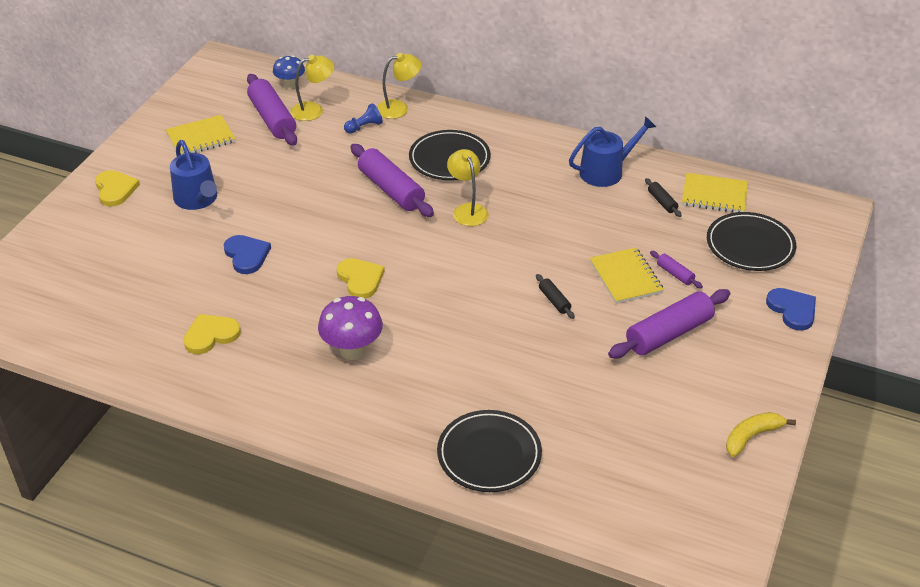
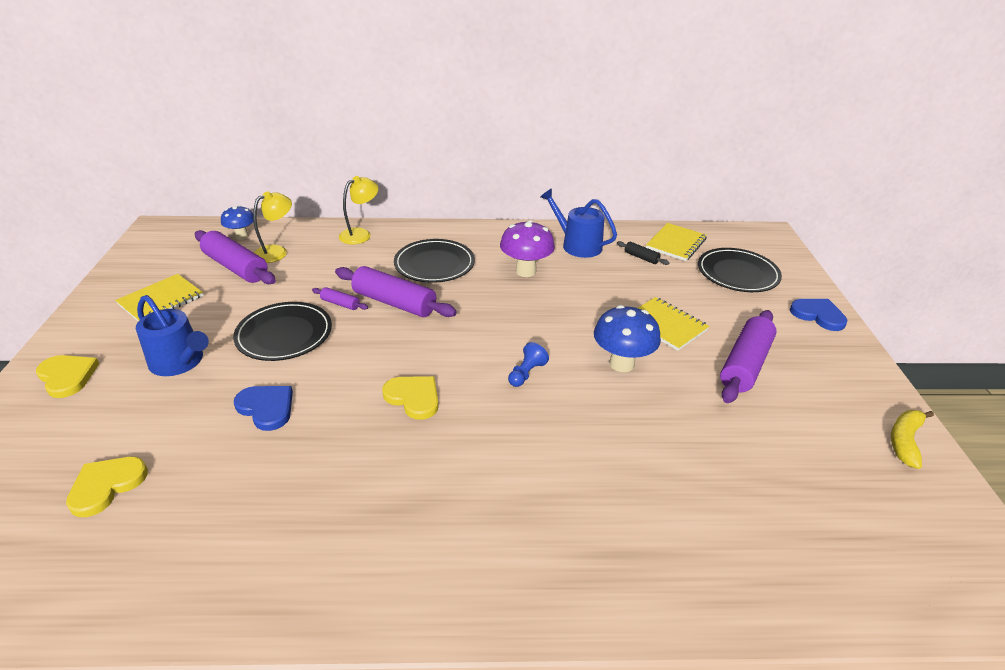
camera: 25 degrees left, 5 degrees down
(211, 335) = (261, 521): yellow heart -> yellow heart (106, 486)
(352, 351) = (451, 483): purple mushroom -> purple mushroom (525, 271)
(364, 127) = (335, 255): blue pawn -> blue pawn (526, 373)
(467, 210) = (480, 303): yellow lamp -> none
(489, 454) = (690, 560): black plate -> black plate (284, 335)
(554, 301) = (621, 364): black rolling pin -> blue mushroom
(606, 171) = (577, 245): blue watering can -> blue watering can turned 90 degrees counterclockwise
(675, 274) = (702, 311): purple rolling pin -> purple rolling pin (340, 304)
(714, 195) = (676, 243): yellow notebook -> yellow notebook turned 45 degrees counterclockwise

